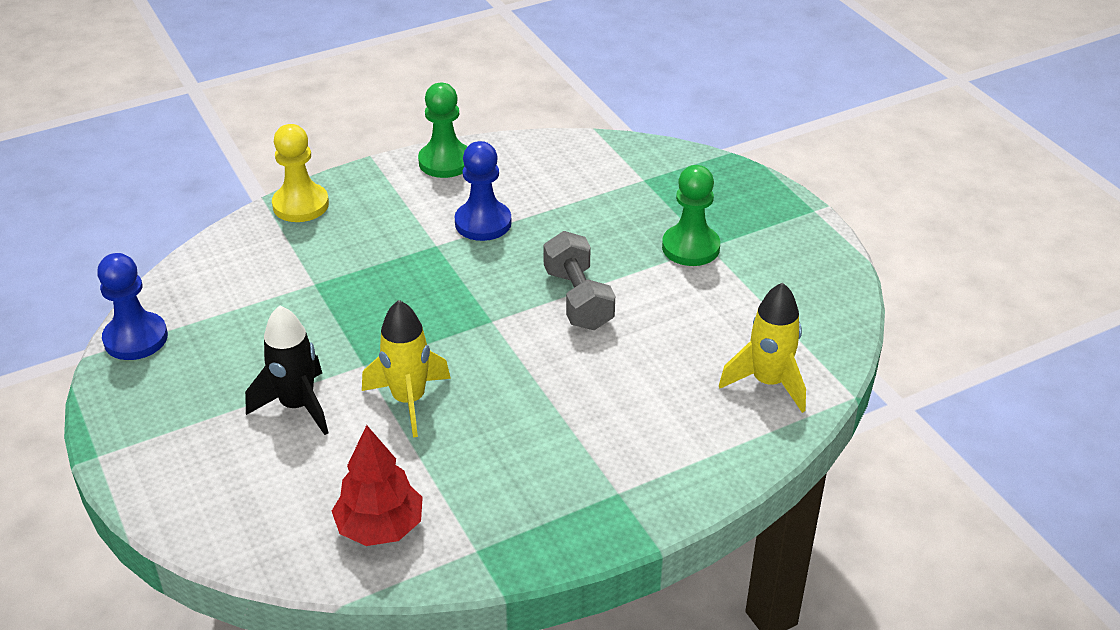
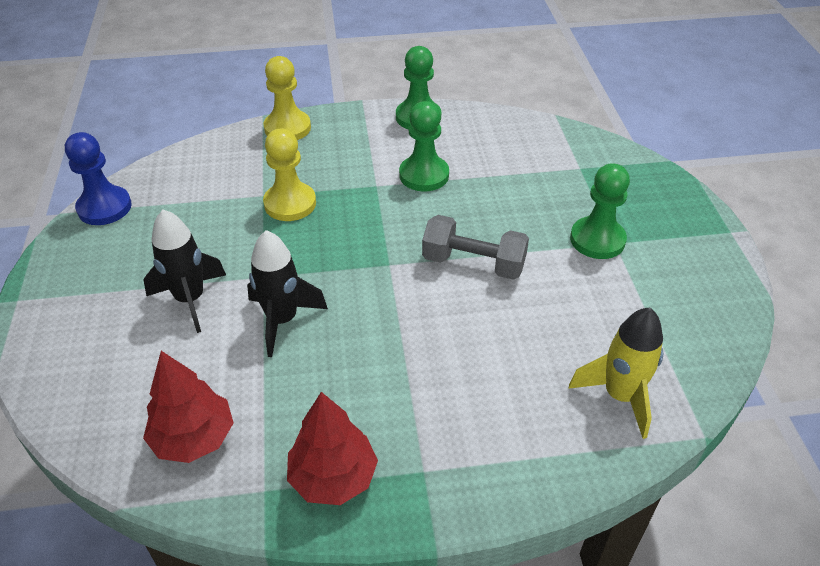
camera: 20 degrees right, 5 degrees up
(351, 285) = (290, 203): none -> yellow pawn
(409, 400) = (282, 320): yellow rocket -> black rocket
(483, 223) = (424, 175): blue pawn -> green pawn
(536, 521) = (333, 477): none -> red tree
(578, 299) = (473, 263): grey dumbbell -> grey dumbbell turned 75 degrees counterclockwise

